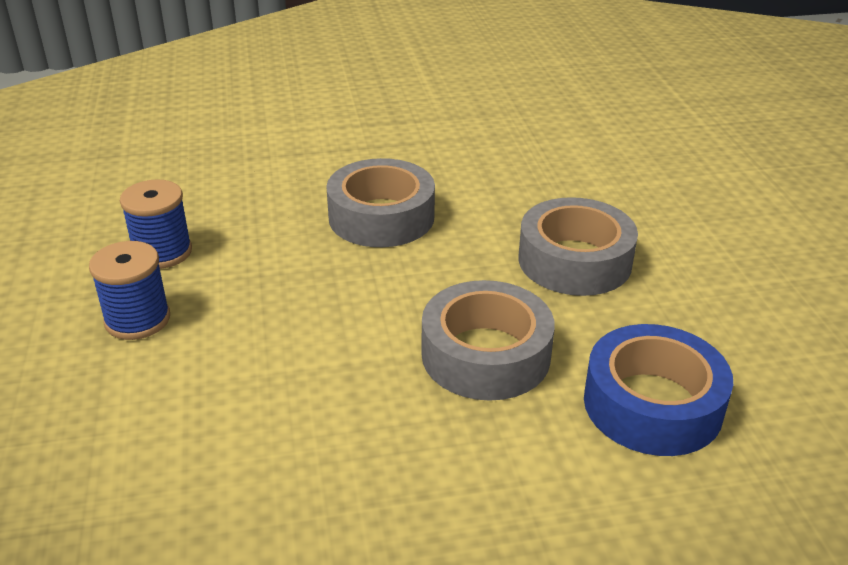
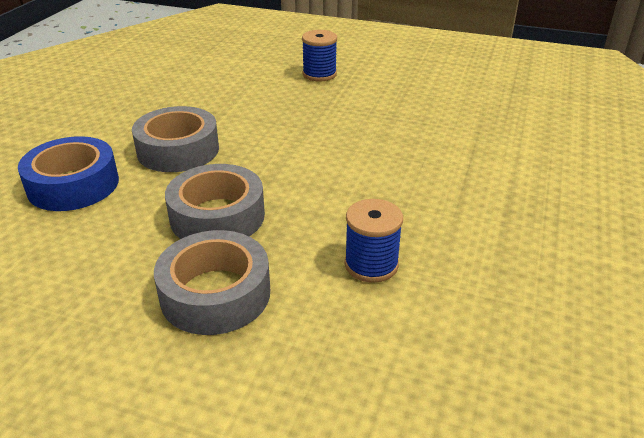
camera: 120 degrees right, 0 degrees up
(162, 252) = (376, 87): blue spool -> blue spool (371, 265)
(381, 217) = (351, 159): grey tape -> grey tape (215, 294)

